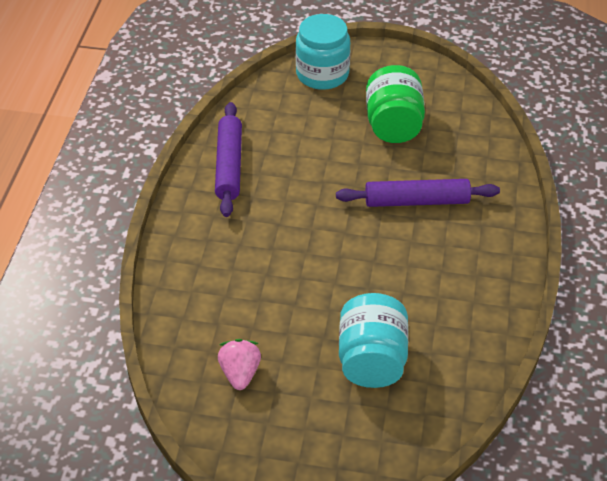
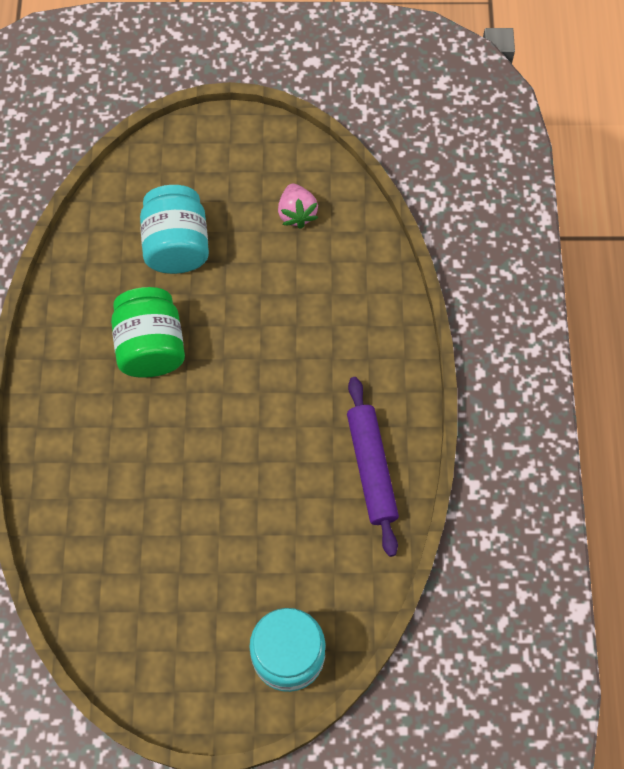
camera: 170 degrees right, 20 degrees up
(393, 125) = (183, 571): green jar -> green jar (151, 346)
(416, 201) = (146, 449): purple rolling pin -> none

